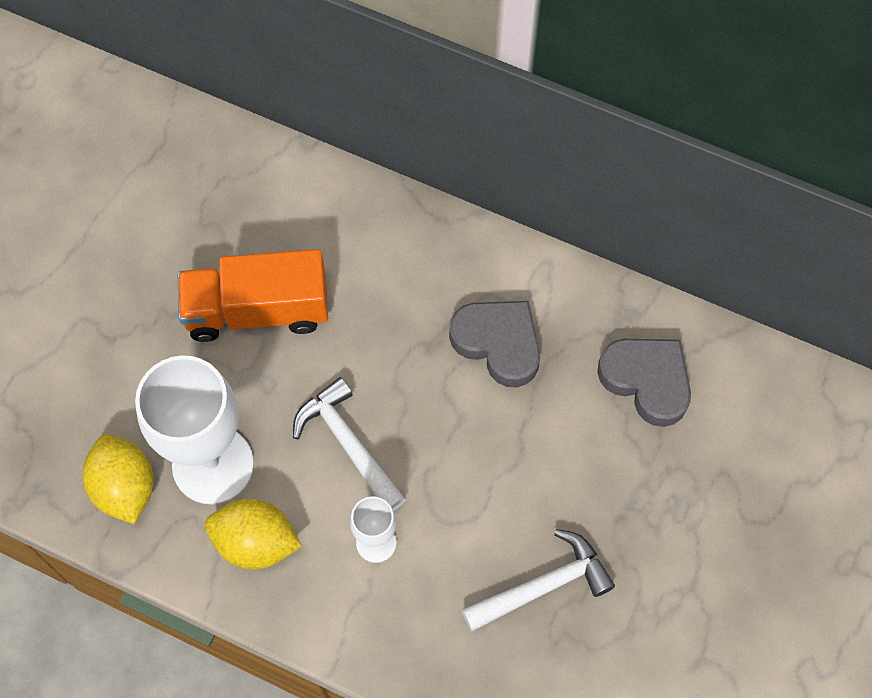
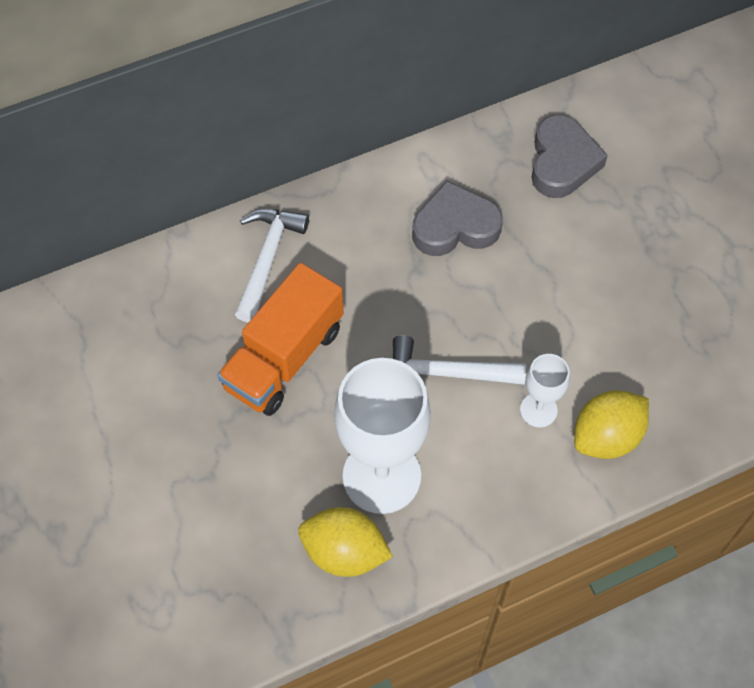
camera: 50 degrees left, 5 degrees down
(255, 542) = (470, 490): yellow lemon -> yellow lemon (606, 437)
(543, 585) = (658, 328): white hammer -> white hammer (267, 259)
(647, 381) = (562, 162): grey heart -> grey heart turned 105 degrees clockwise

